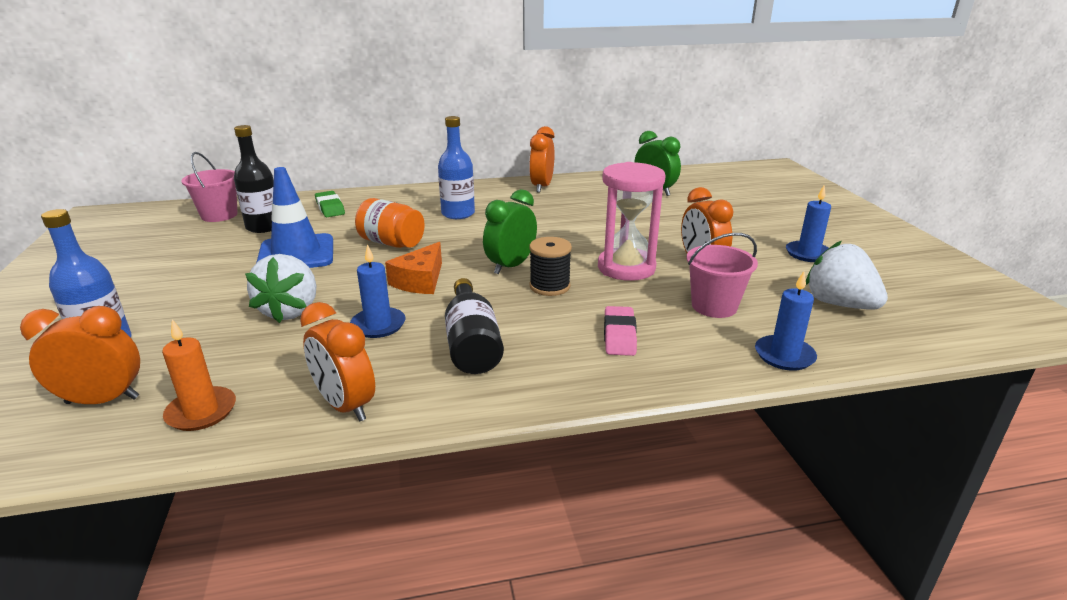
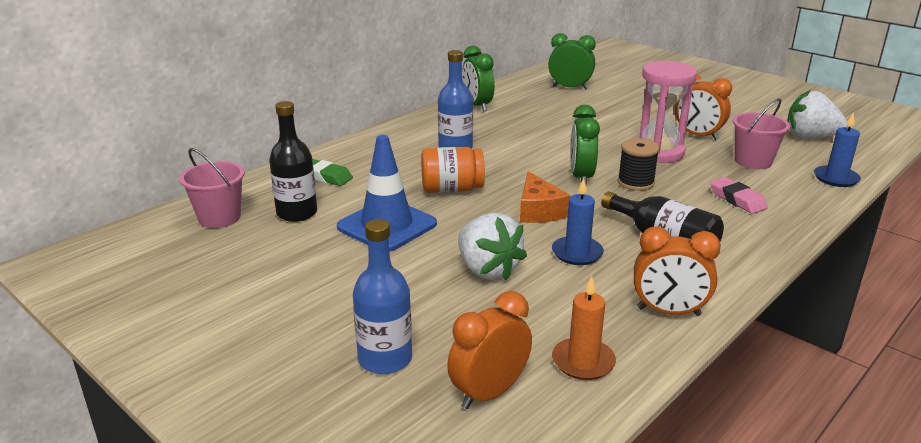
camera: 35 degrees left, 0 degrees up
(541, 187) = (477, 105): orange clock -> green clock
(808, 254) = (742, 109): blue candle -> none

